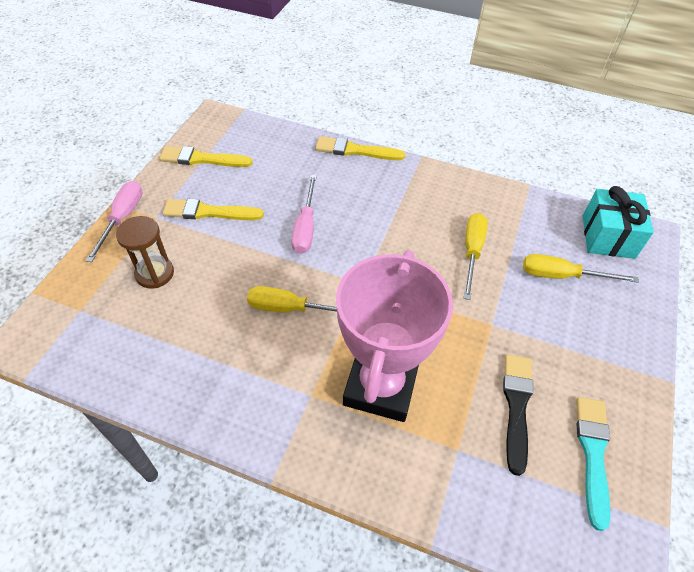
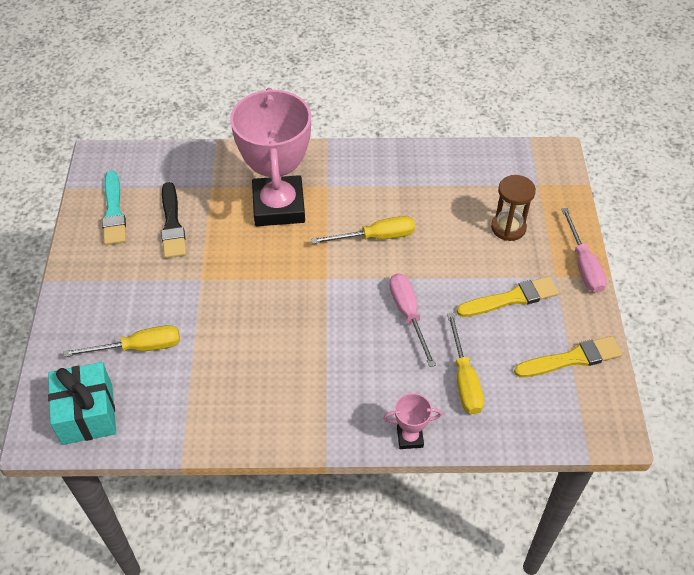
camera: 160 degrees right, 0 degrees up
(355, 150) = (410, 437): yellow brush -> pink trophy
(472, 252) = (233, 344): yellow screwdriver -> yellow screwdriver (464, 379)

